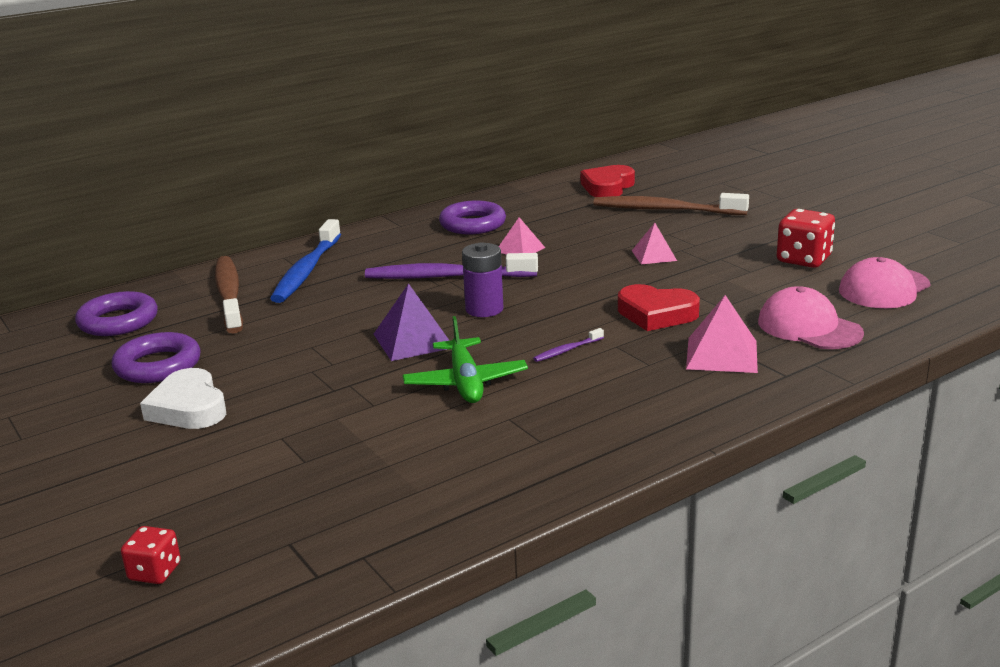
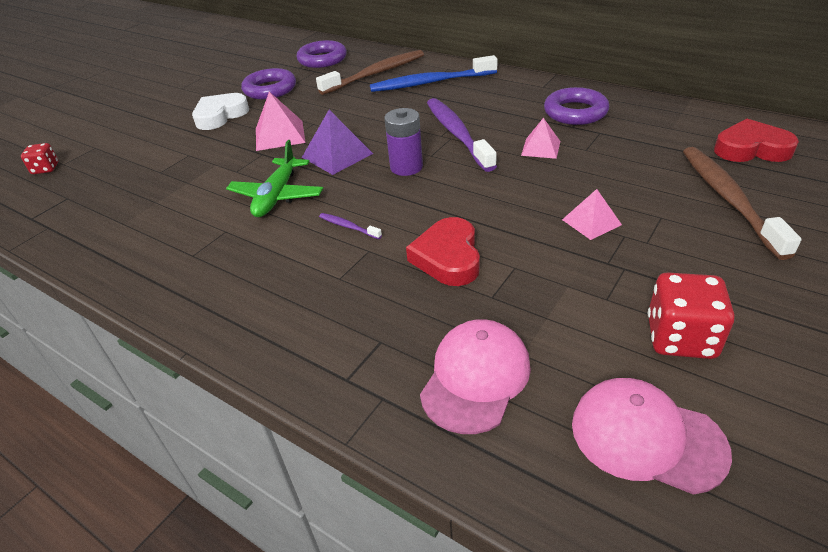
camera: 70 degrees right, 15 degrees up
(465, 382) = (277, 196): green plane -> green plane turned 45 degrees counterclockwise
(721, 355) = (376, 321): pink pyramid -> pink pyramid (279, 135)

